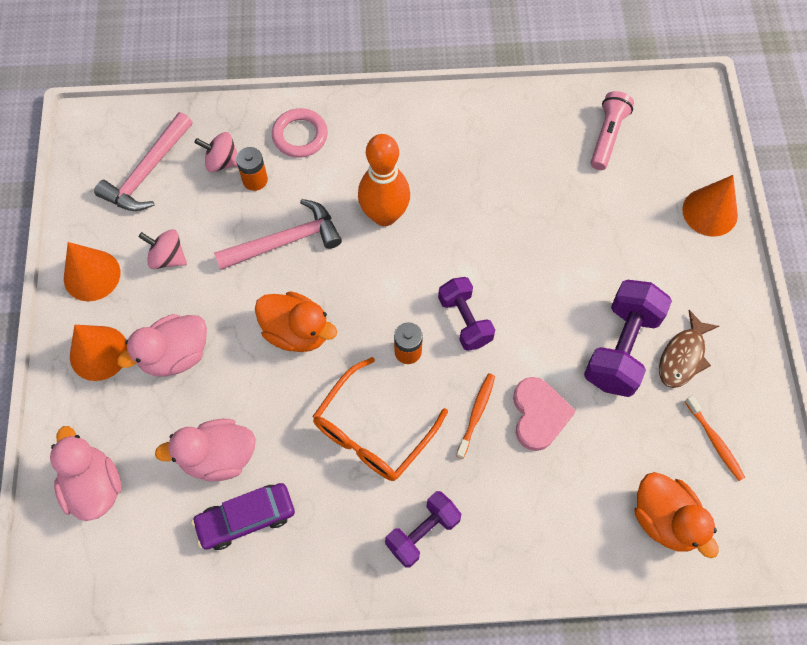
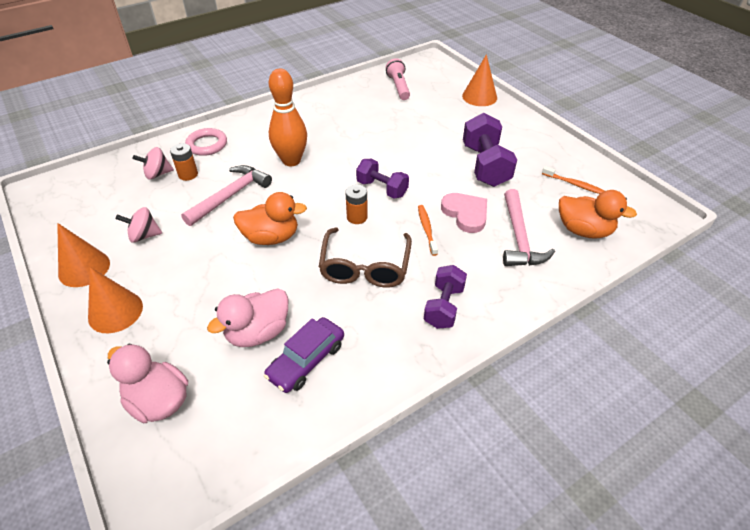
camera: 30 degrees left, 20 degrees down
(147, 172) = (101, 197): pink hammer -> pink hammer (519, 237)
(175, 355) = (183, 287): pink duck -> none
(373, 431) = (365, 267): orange glasses -> brown glasses
(683, 356) = (522, 156): brown fish -> none

